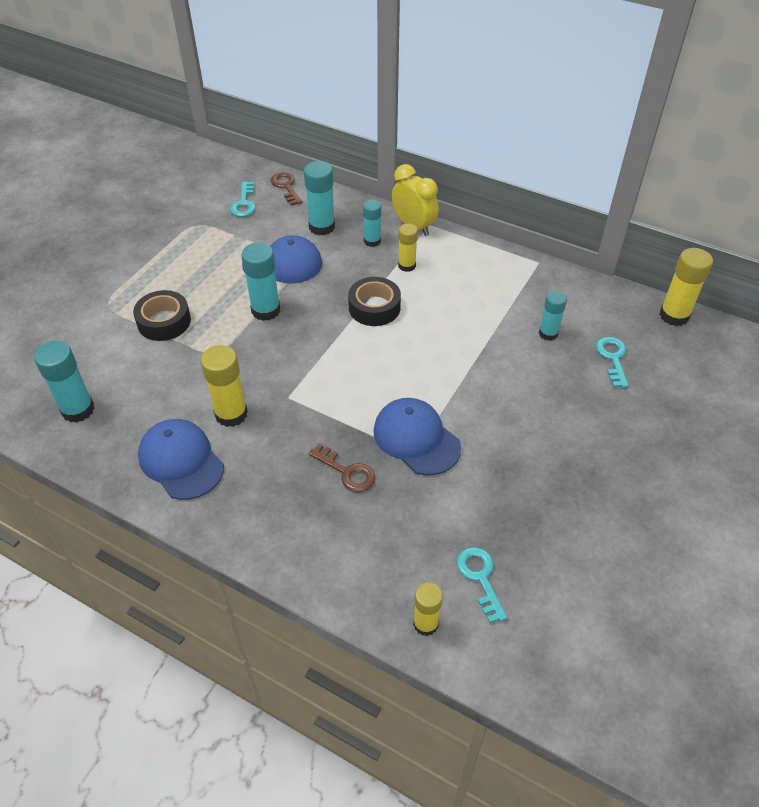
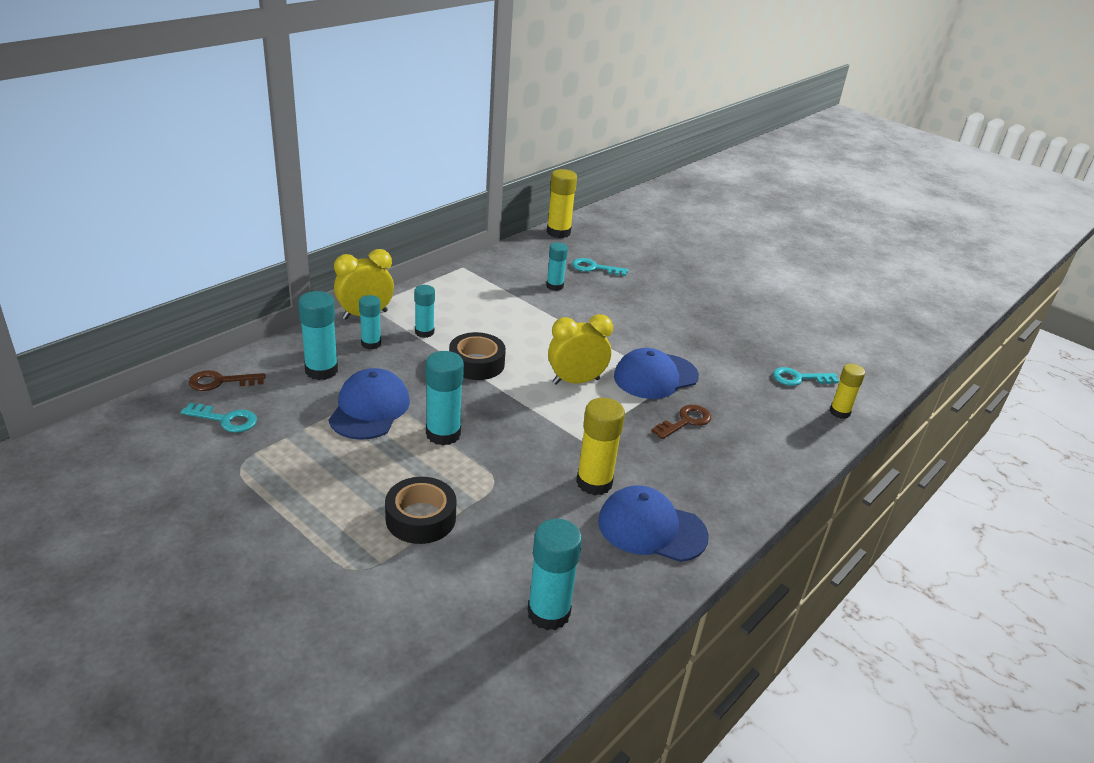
camera: 80 degrees left, 15 degrees down
(181, 461) = (651, 528): blue cap -> blue cap turned 45 degrees clockwise
(378, 378) = (576, 381): none -> yellow clock
(406, 266) = (424, 332): yellow glue stick -> turquoise glue stick

